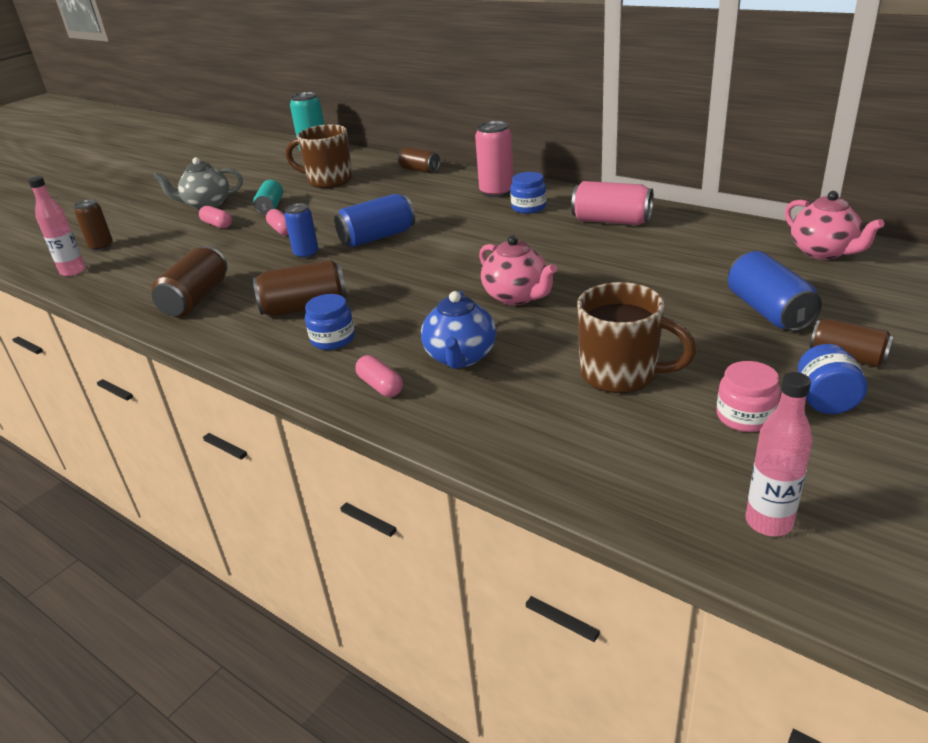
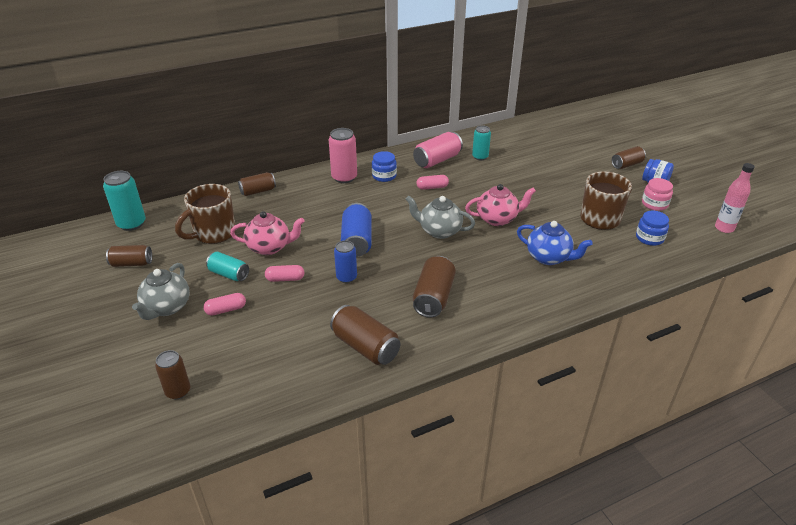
camera: 65 degrees left, 5 degrees up
(73, 271) = (217, 418): pink bottle -> none
(258, 173) = (131, 263): none -> brown can
(333, 339) = (488, 296): blue jar -> blue jar (649, 238)
(380, 386) = (558, 292): pink capsule -> pink capsule (432, 187)
(445, 271) = (439, 231): none -> grey teapot
(665, 241) = (480, 157): none -> turquoise can
(768, 311) = (576, 163): blue can -> none
(823, 252) = (535, 129): pink teapot -> pink teapot (270, 247)

